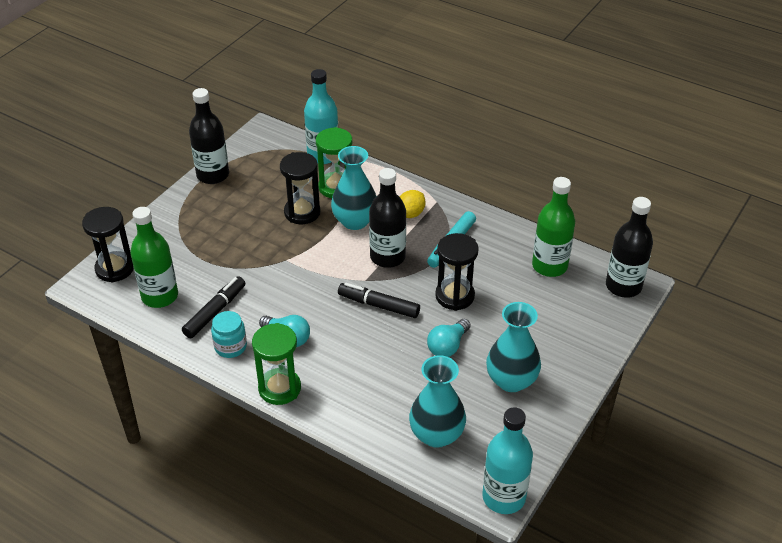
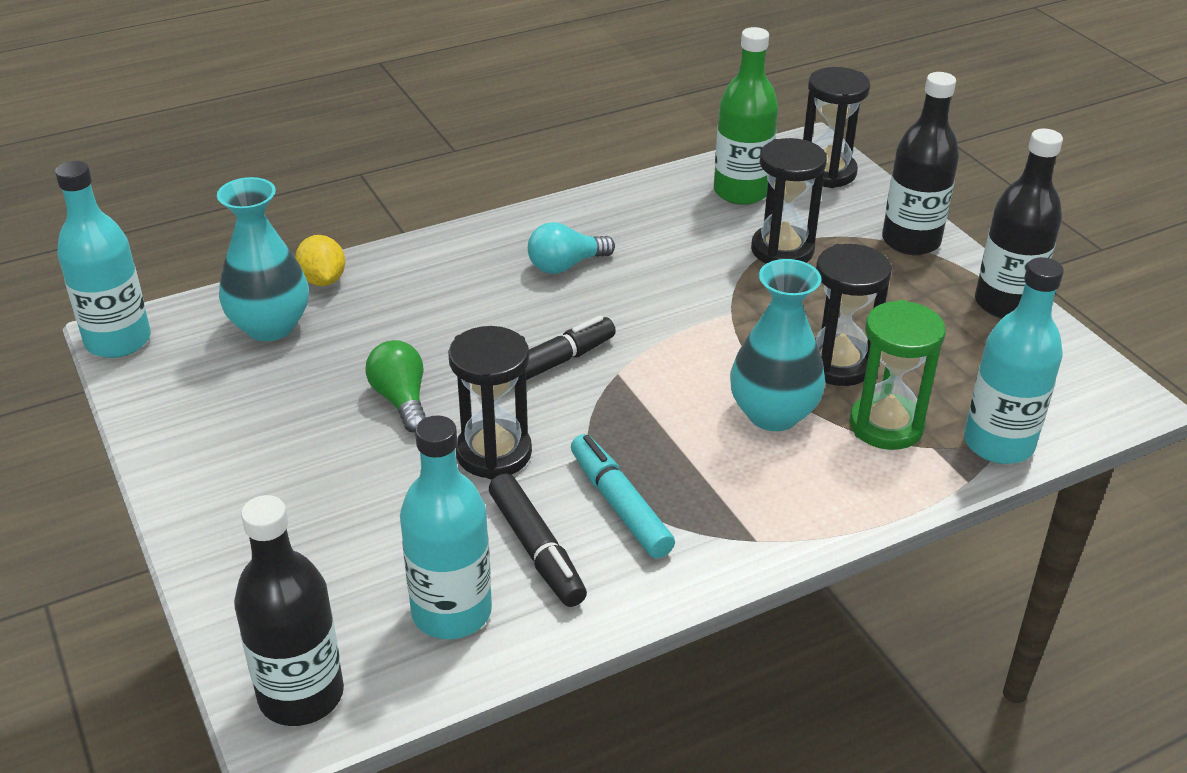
camera: 120 degrees right, 5 degrees down
(214, 260) = (782, 250): none -> black hourglass
(215, 312) = (671, 224): black marker -> black marker (536, 549)
(230, 347) = (594, 219): turquoise jar -> none
(279, 388) = (484, 234): green hourglass -> none
(387, 257) = (651, 416): black bottle -> black bottle (911, 241)
(411, 214) = (744, 489): yellow lemon -> yellow lemon (323, 280)
(447, 346) = (401, 400): turquoise light bulb -> green light bulb
(511, 380) = (271, 434): turquoise vase -> none
(549, 266) = (451, 612): green bottle -> turquoise bottle

